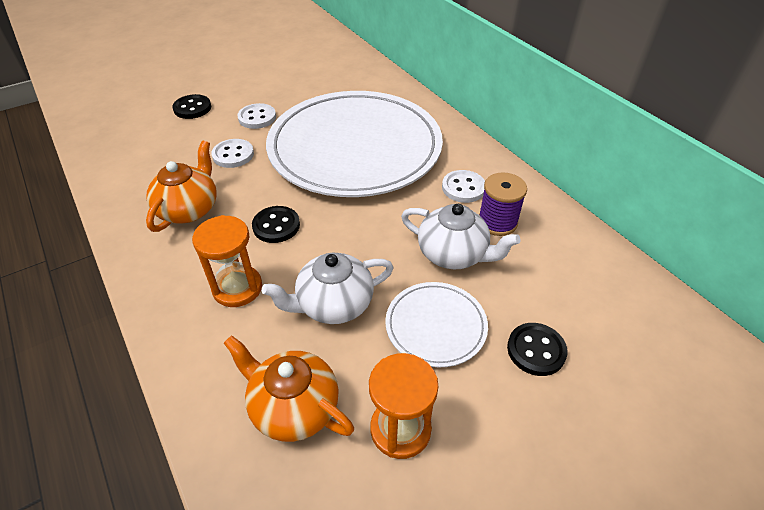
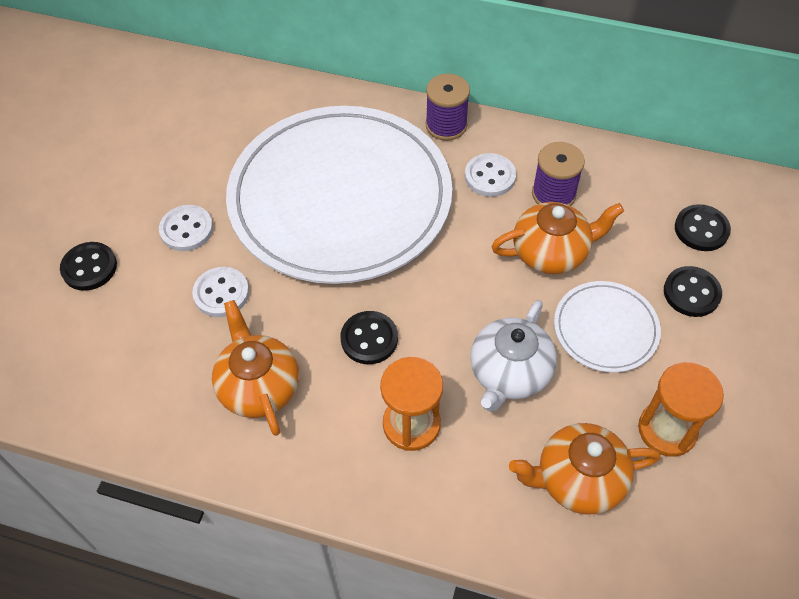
camera: 40 degrees left, 10 degrees up
(453, 254) = (551, 252): white teapot -> orange teapot
(468, 147) = (446, 125): none -> purple spool
(596, 314) = (701, 229): none -> black button

